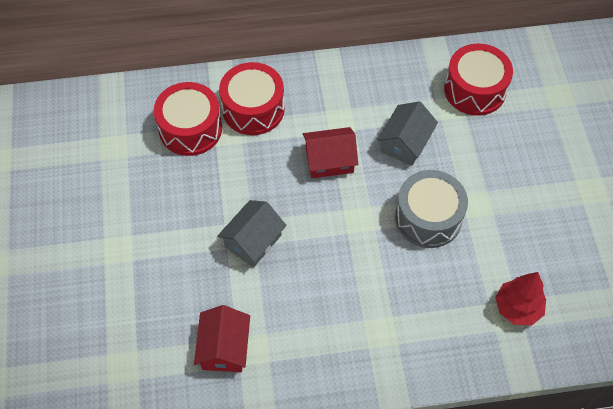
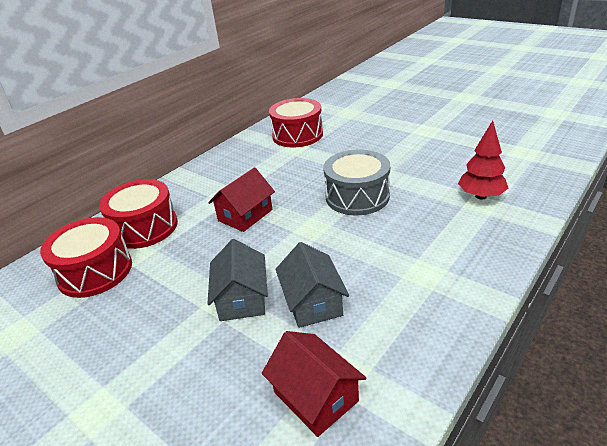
camera: 40 degrees left, 25 degrees down
(405, 143) = (288, 176): grey house -> grey house (313, 302)

